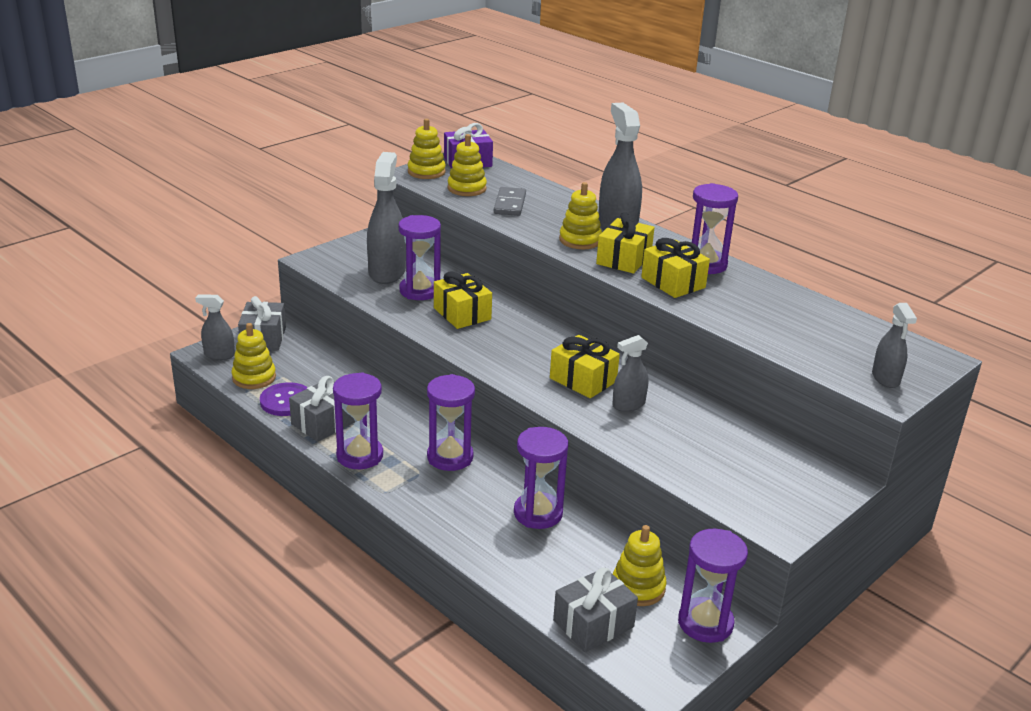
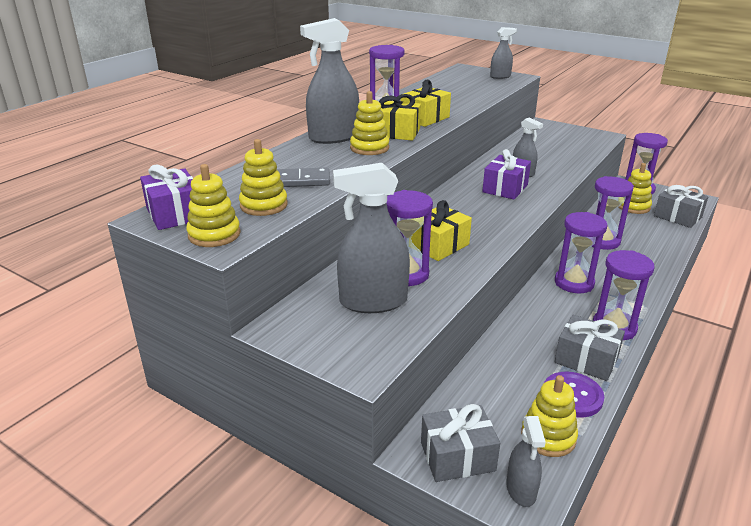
camera: 100 degrees left, 0 degrees up
(583, 380) = (505, 188): yellow gift -> purple gift

